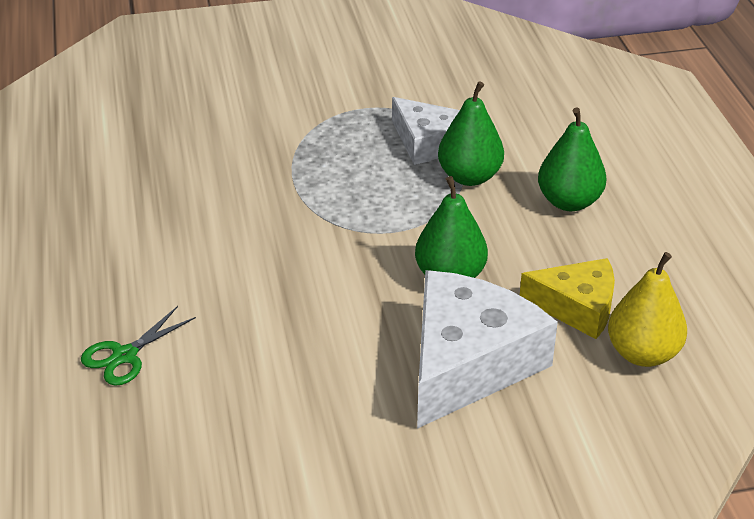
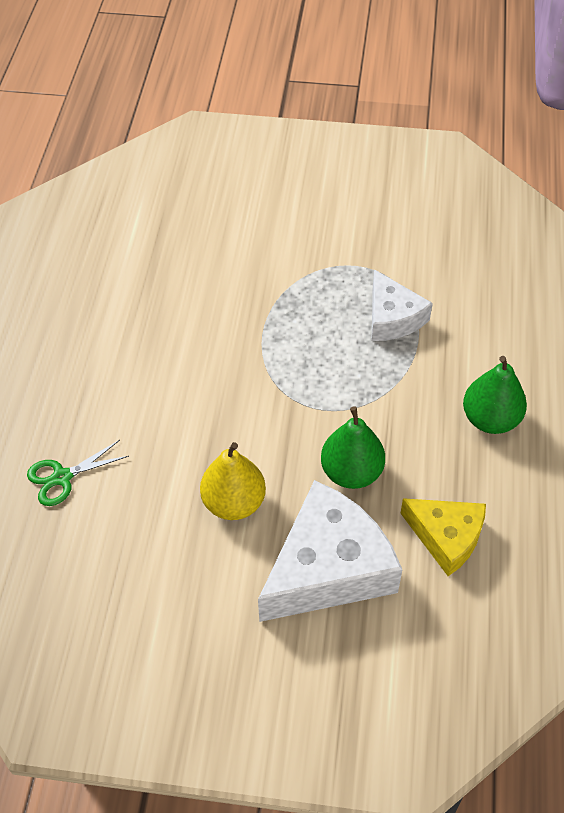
camera: 20 degrees right, 15 degrees up
(469, 177) = (414, 367): green pear -> none
(642, 353) = (482, 604): yellow pear -> yellow pear (234, 502)

